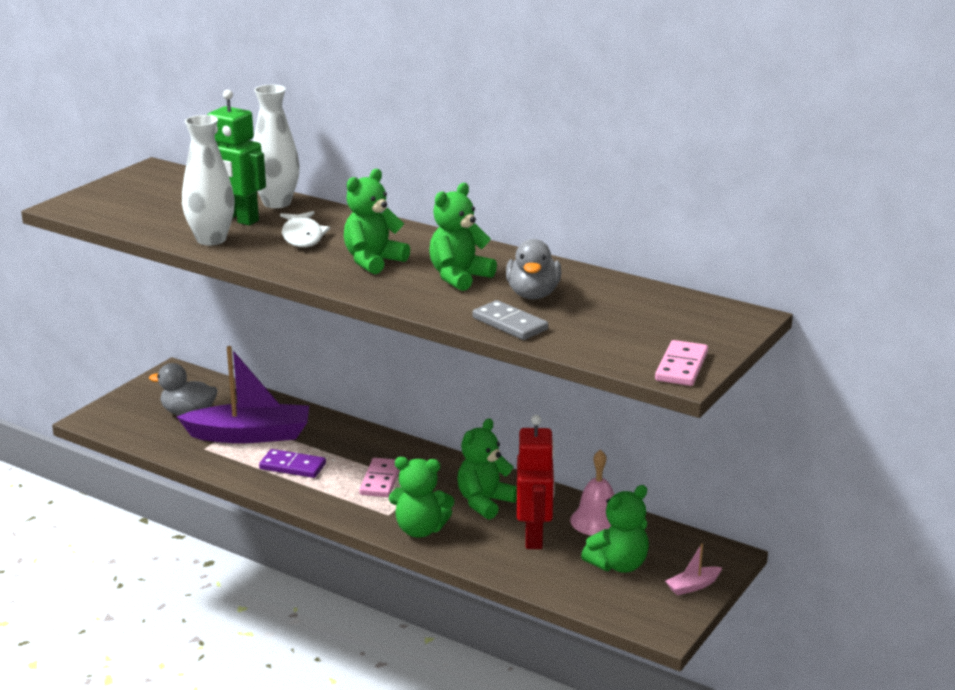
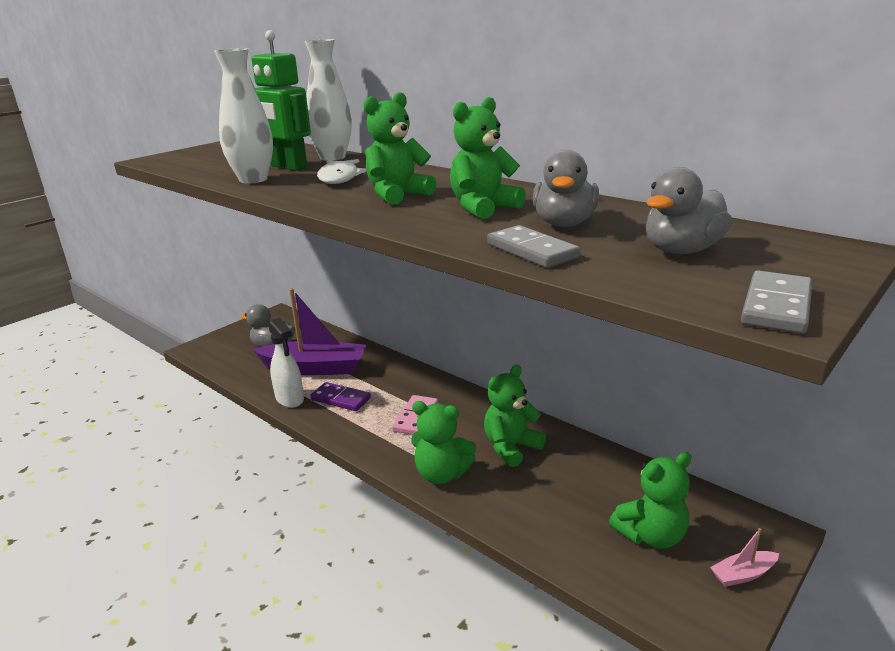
camera: 10 degrees right, 0 degrees up
(235, 469) = (290, 399): none -> white spray bottle
(534, 537) = (558, 491): red robot -> none
(597, 521) = (626, 476): pink bell -> none
(625, 321) = (681, 250): none -> grey duck
(681, 367) = (776, 306): pink domino -> grey domino

